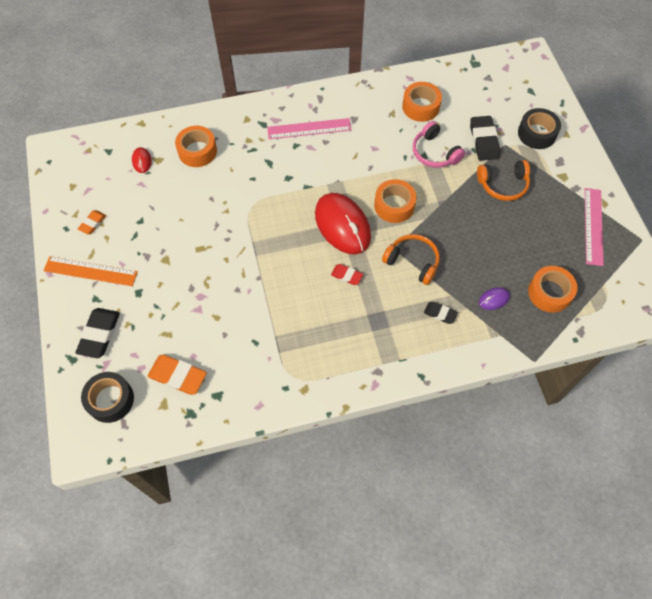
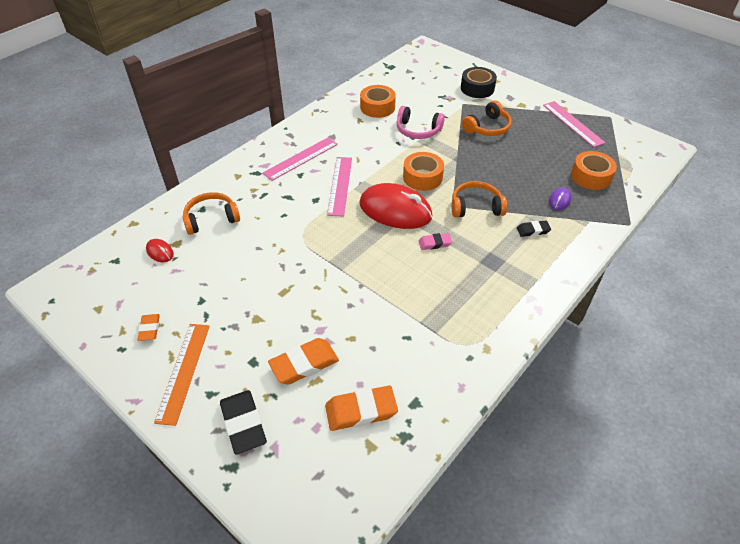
camera: 35 degrees left, 15 degrees down
(90, 271) = (183, 372): orange ruler -> orange ruler turned 60 degrees counterclockwise
(110, 400) = (310, 478): black tape -> none
(169, 316) = (304, 364): none -> orange eraser
(197, 151) = (211, 219): orange tape -> orange headphones
(318, 174) = (340, 185): none -> pink ruler
(346, 275) = (434, 243): red eraser -> pink eraser
(484, 141) = (445, 108): black eraser -> none

